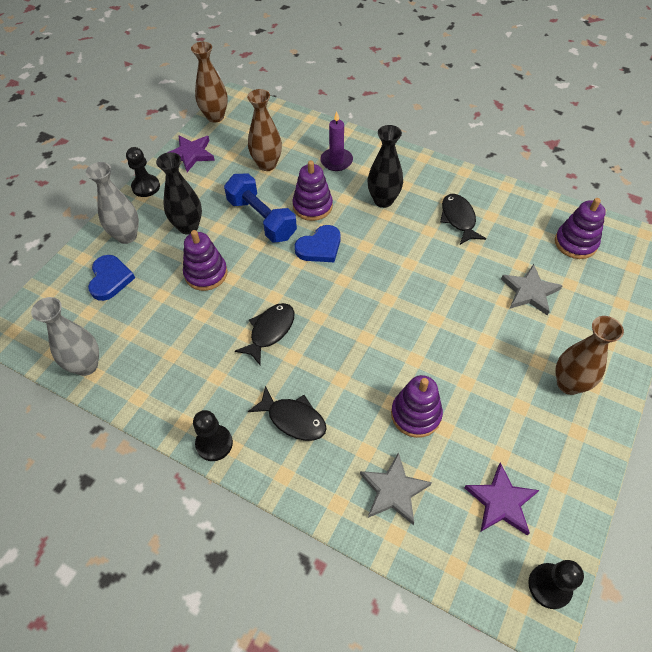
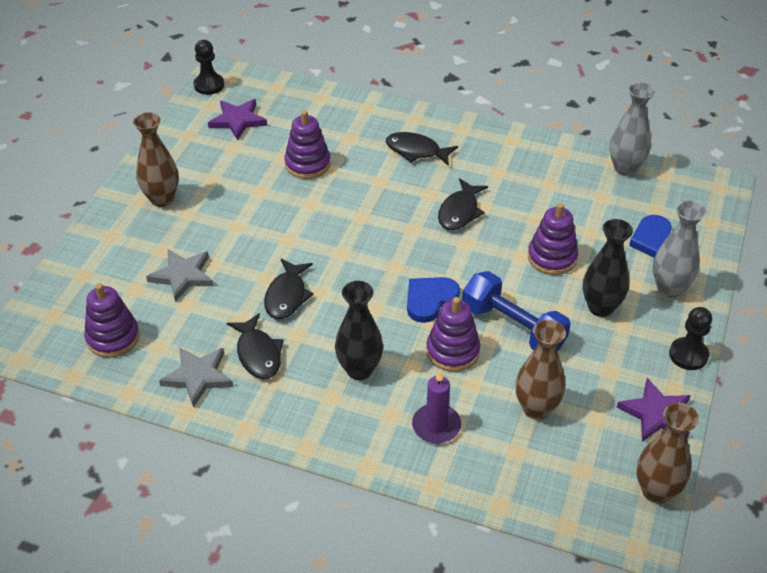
camera: 170 degrees right, 10 degrees down
(214, 443) = (479, 130): black pawn -> none
(393, 491) = (324, 118): grey star -> grey star (198, 377)
(437, 263) = (287, 296): none -> black fish

